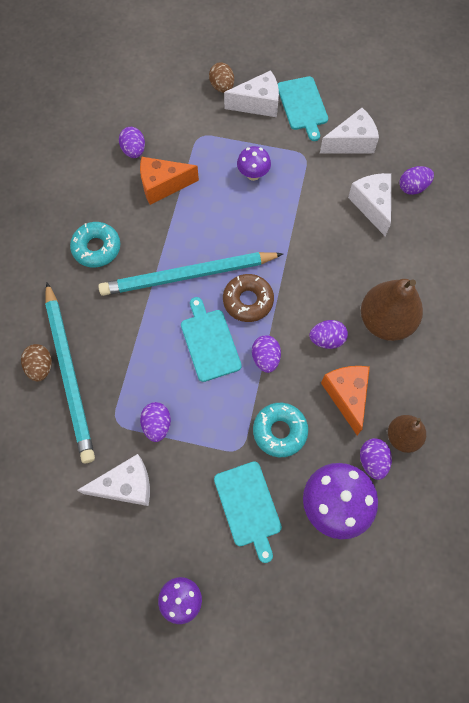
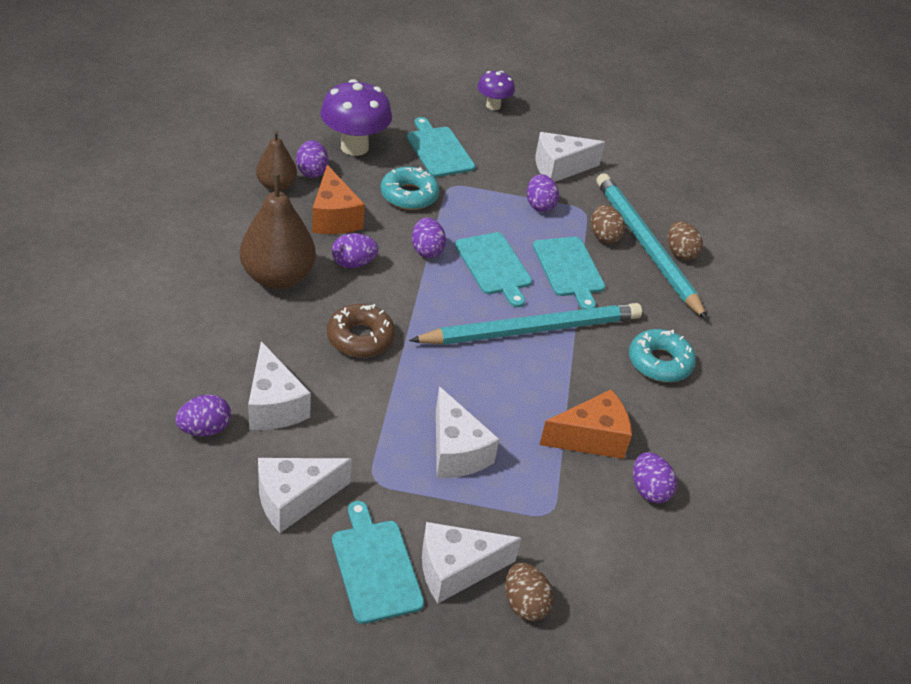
camera: 170 degrees right, 25 degrees down
(105, 385) = (604, 236): none -> brown egg
(145, 342) = (569, 269): none -> turquoise cutting board
(248, 301) = (452, 302): brown donut -> brown donut (360, 338)
(253, 175) = (456, 451): purple mushroom -> white cheese

